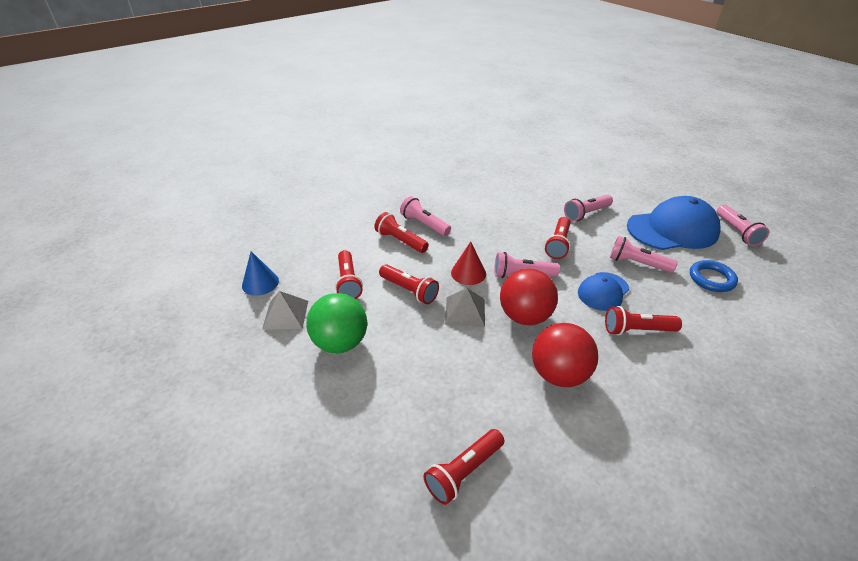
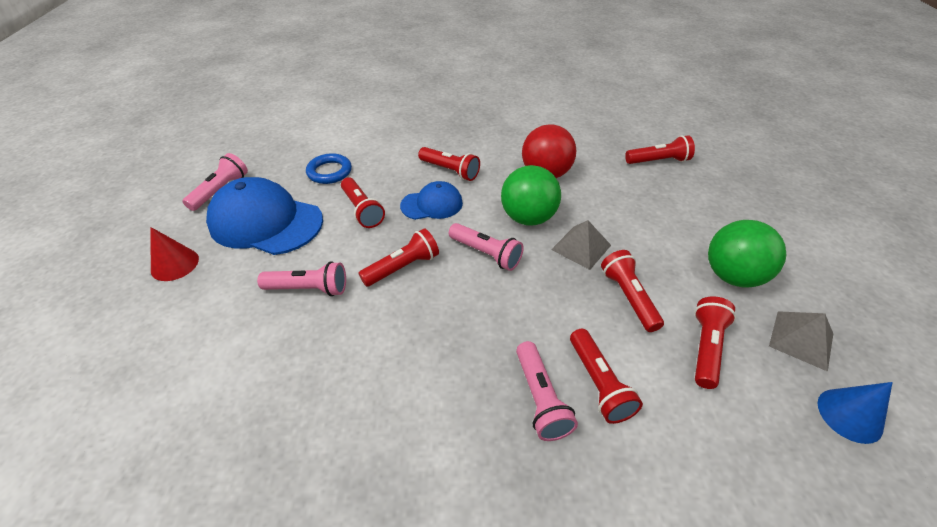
camera: 145 degrees left, 5 degrees up
(468, 273) = (542, 285): red cone -> red cone (175, 264)
(525, 316) = (528, 218): red ball -> green ball
(637, 263) = (362, 210): pink flashlight -> red flashlight

